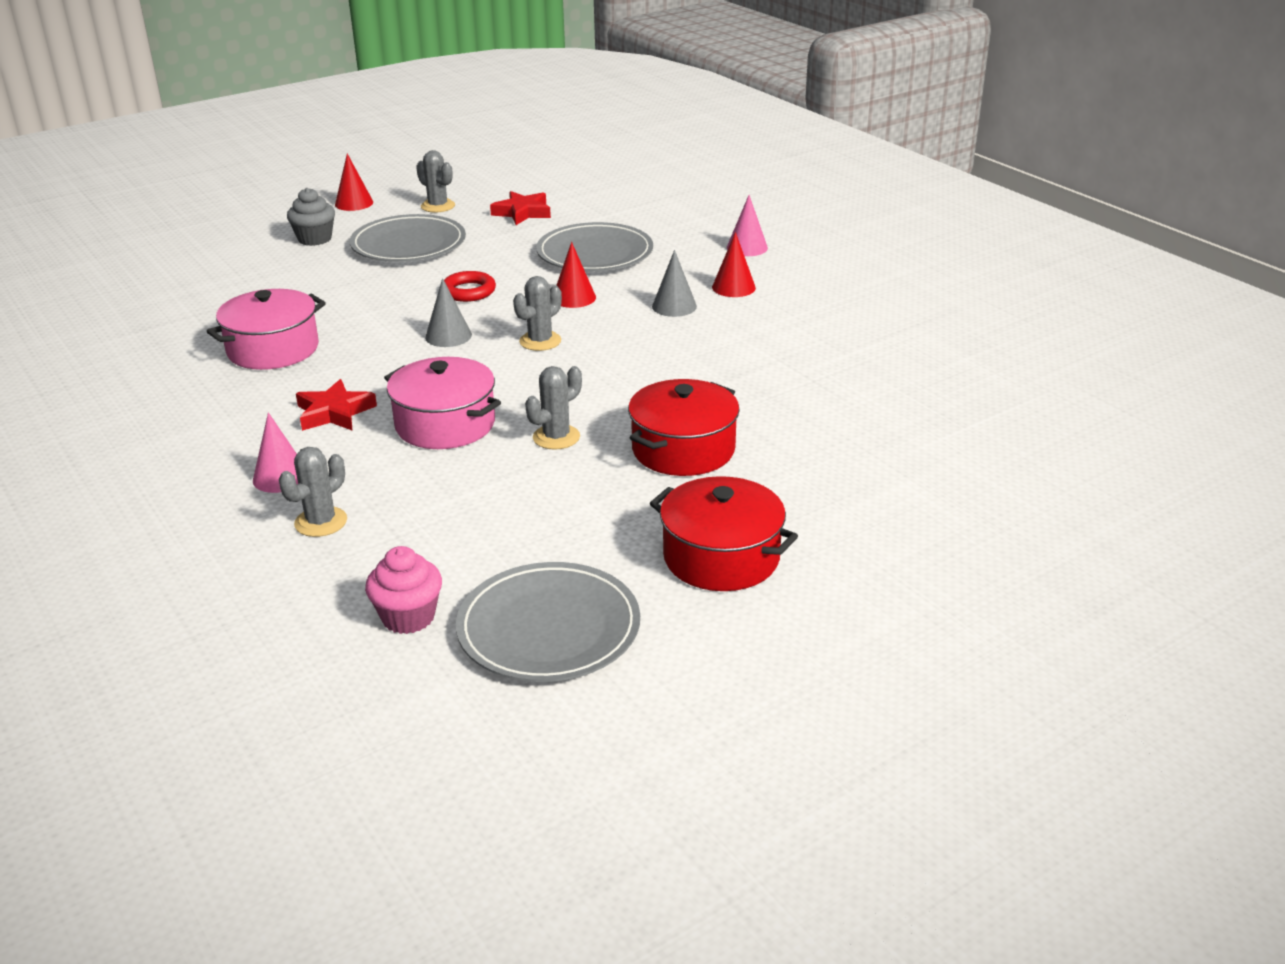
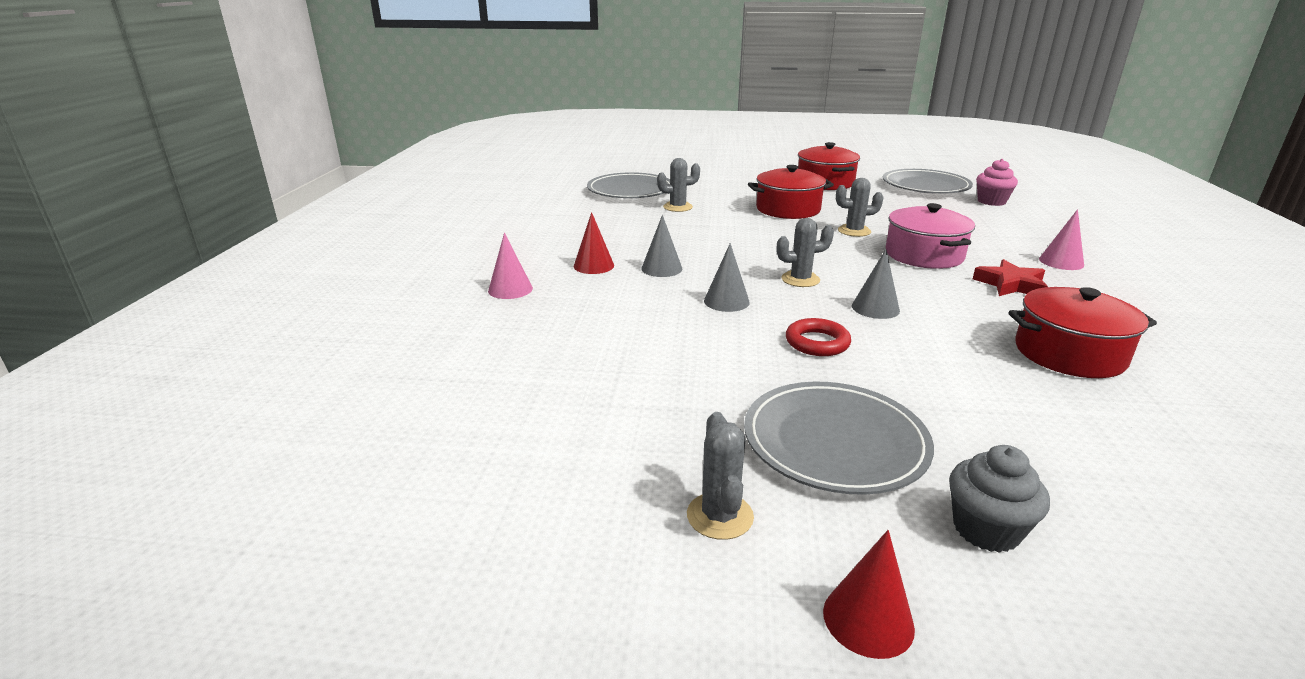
camera: 140 degrees left, 5 degrees down
(273, 349) = (1069, 354): pink pot -> red pot
(321, 522) = (1033, 237): grey cactus -> grey cactus (678, 207)
(522, 212) = (622, 433): red star -> none
(574, 298) = (726, 301): red cone -> grey cone
(595, 254) = (640, 335): grey plate -> grey plate (630, 191)

